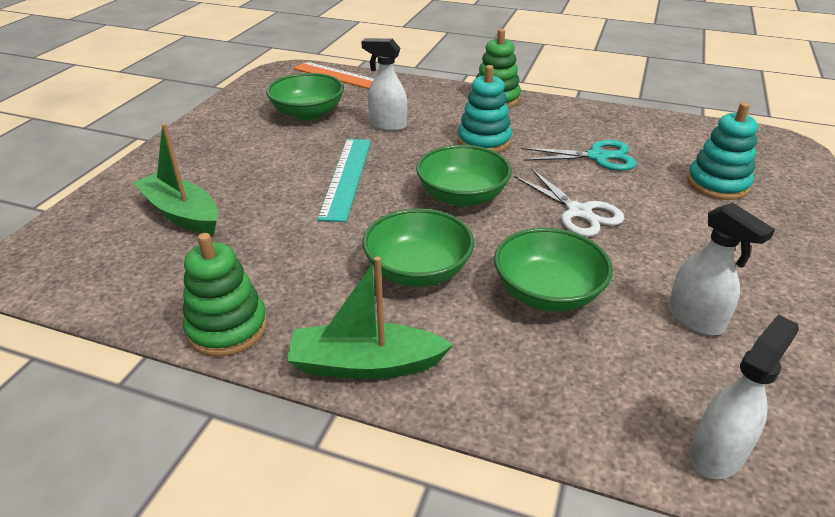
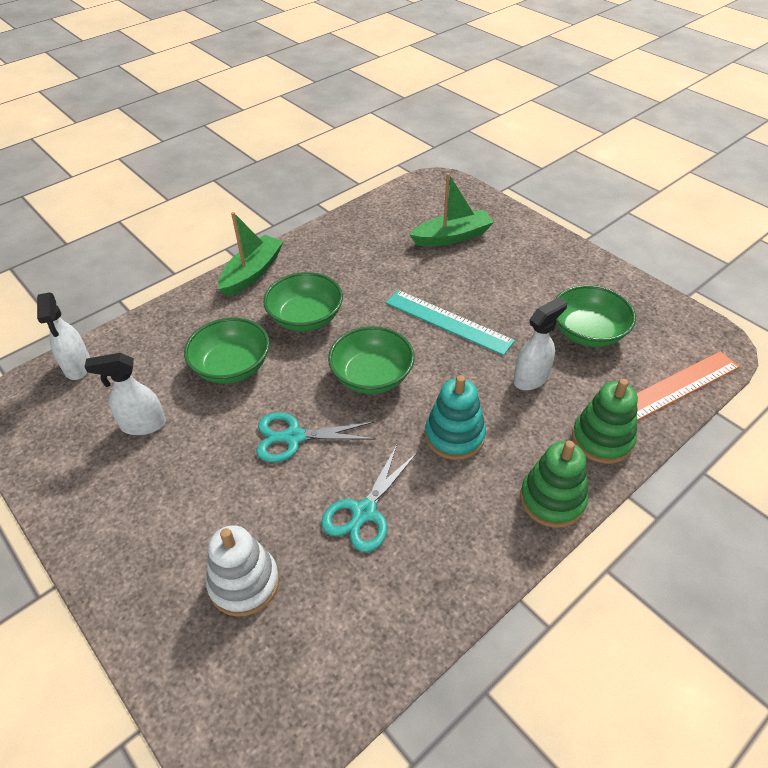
camera: 120 degrees right, 10 degrees up
(227, 328) = (322, 236): green stacking toy -> green stacking toy (602, 439)
(578, 212) = (294, 437): white scissors -> turquoise scissors
(717, 184) = (244, 583): turquoise stacking toy -> white stacking toy

